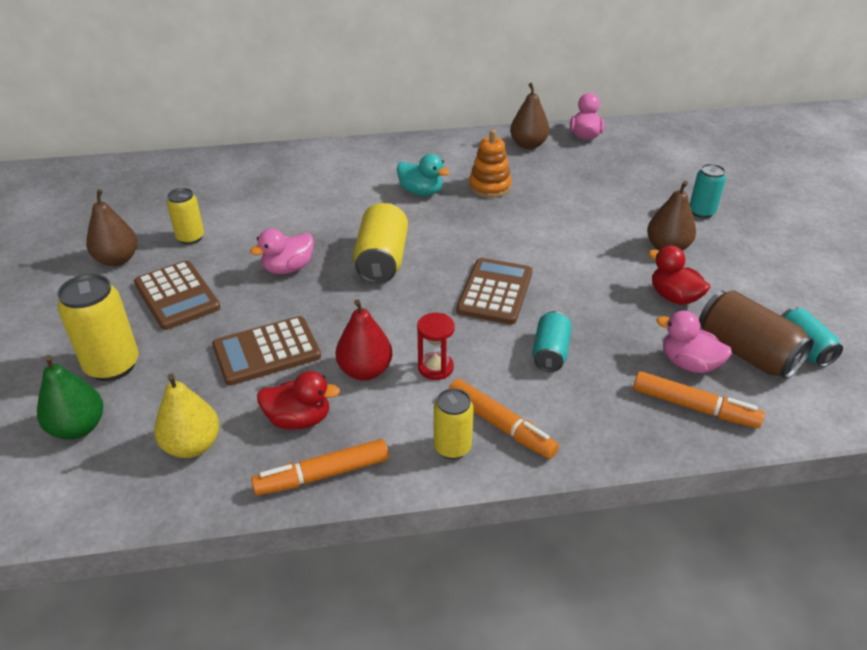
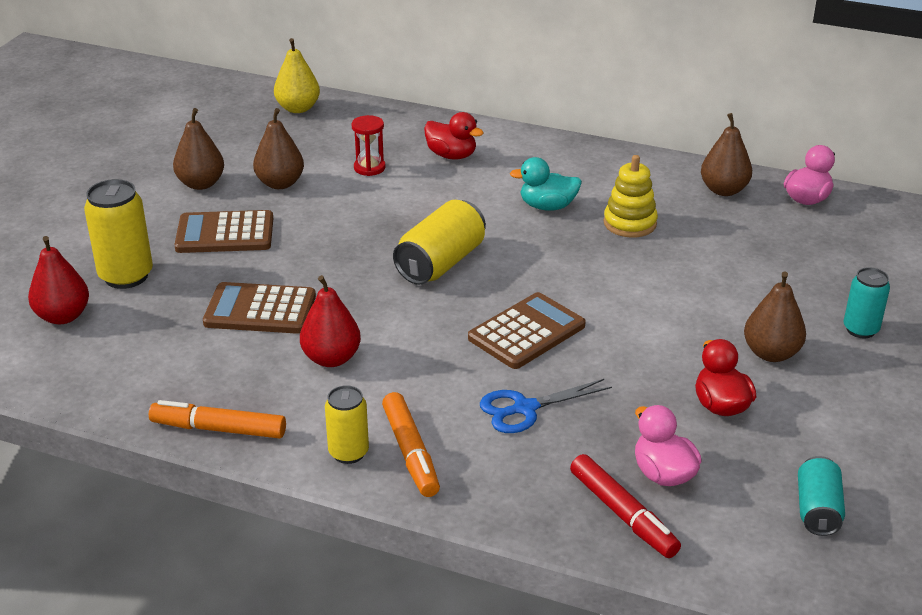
camera: 30 degrees right, 5 degrees down
(78, 428) = (63, 316): green pear -> red pear
(177, 296) = (225, 234): brown calculator -> brown calculator turned 90 degrees clockwise
(190, 238) = (280, 183): yellow can -> brown pear
(192, 445) = (136, 364): yellow pear -> yellow pear (298, 108)
(288, 268) = (344, 241): pink duck -> none
(299, 419) = (238, 377): red duck -> red duck (451, 155)
(421, 192) = (547, 206): turquoise duck -> turquoise duck turned 120 degrees clockwise
(435, 367) = (398, 380): red hourglass -> red hourglass (369, 168)
(489, 186) = (630, 223): orange stacking toy -> yellow stacking toy
(550, 352) = (525, 408): turquoise can -> blue scissors
(694, 407) = (623, 514): orange marker -> red marker
(746, 353) = (742, 488): brown can -> none

